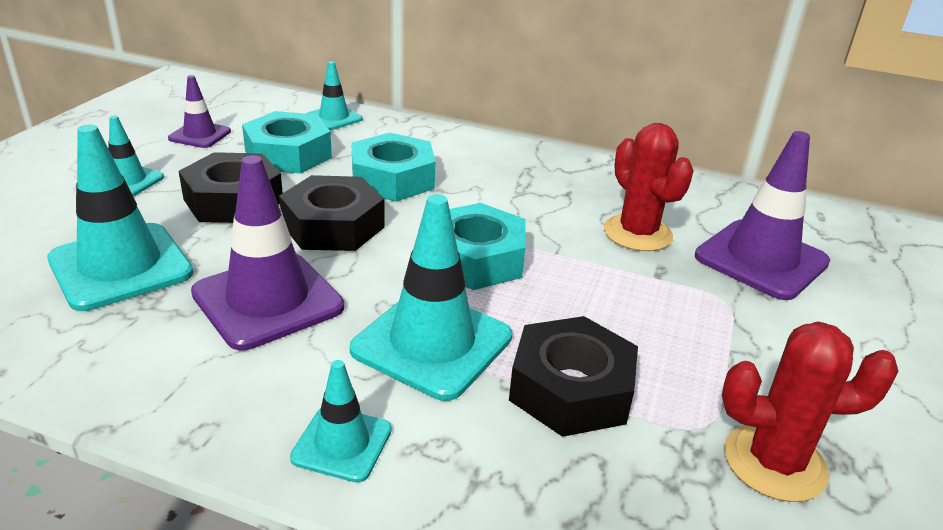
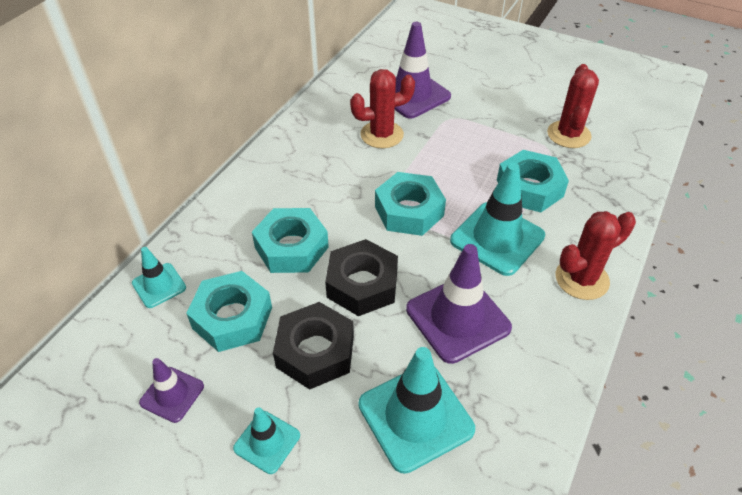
camera: 80 degrees left, 15 degrees up
(342, 444) = (582, 279): turquoise traffic cone -> red cactus
(571, 389) = (529, 188): black nut -> turquoise nut

